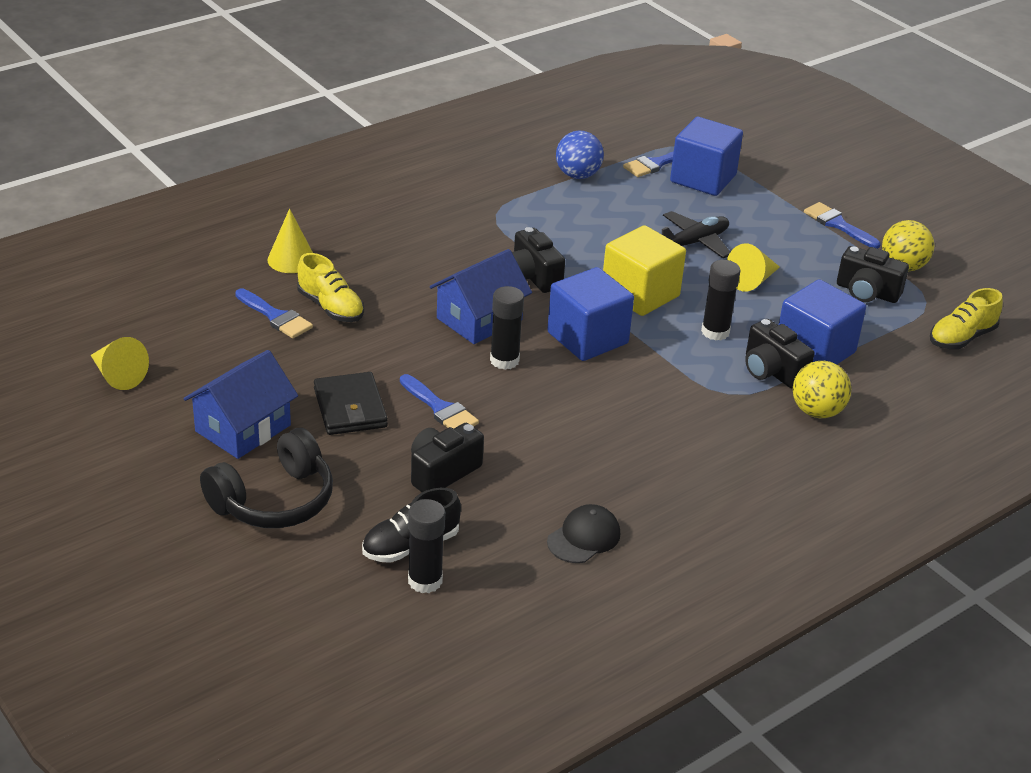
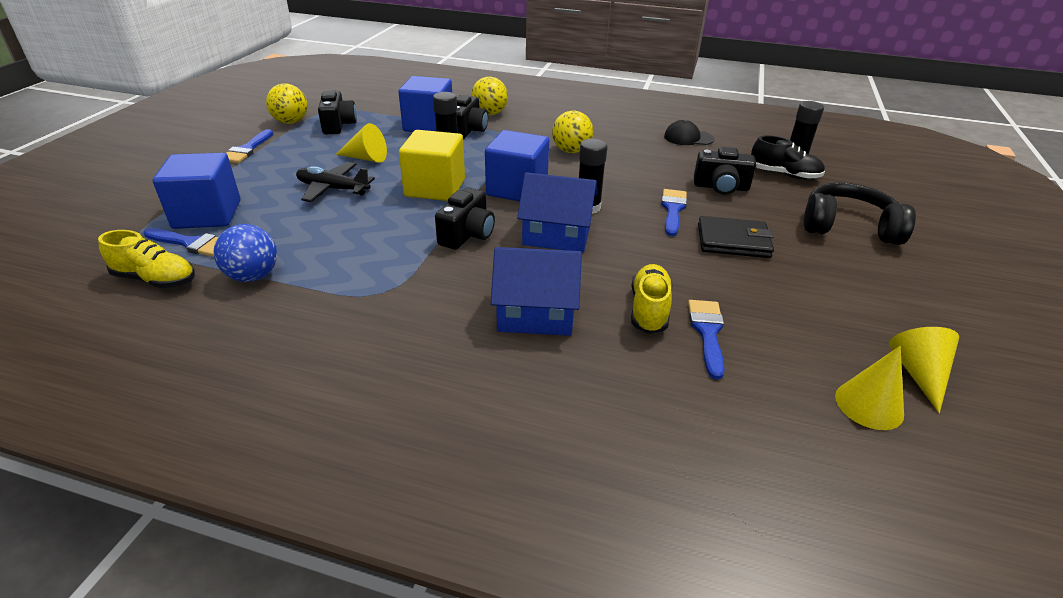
camera: 125 degrees left, 0 degrees up
(243, 428) = (830, 272): blue house -> blue house (535, 313)
(291, 259) = (618, 377): yellow cone -> yellow cone (869, 405)
(350, 408) = (733, 241): black wallet -> black wallet turned 60 degrees clockwise
(641, 418) = (571, 151): none -> yellow ball
(961, 338) = (362, 97): yellow shoe -> yellow shoe (155, 279)

